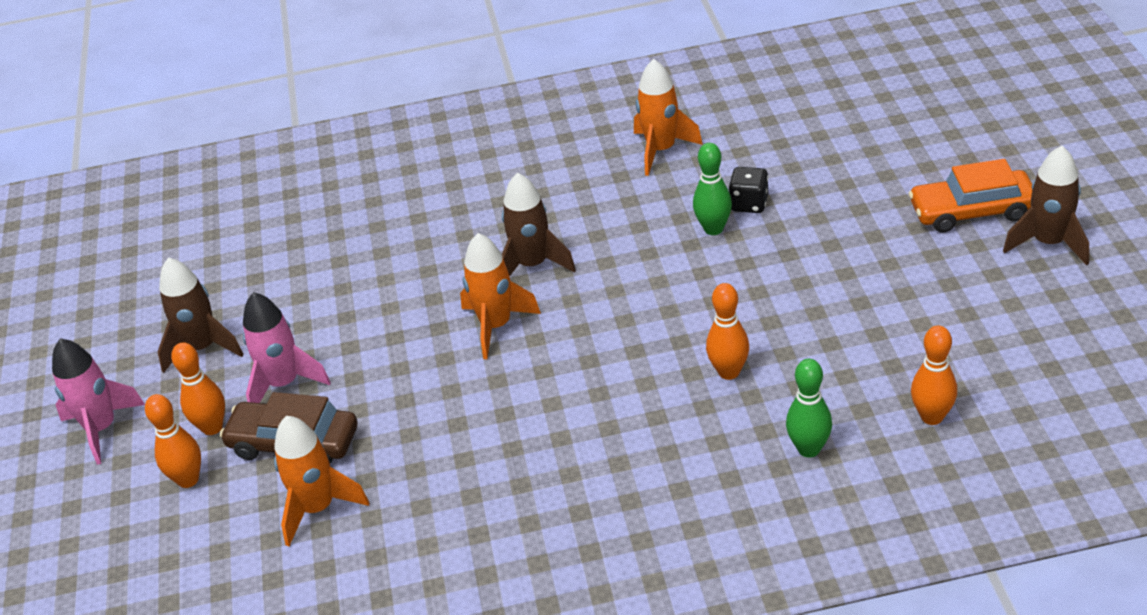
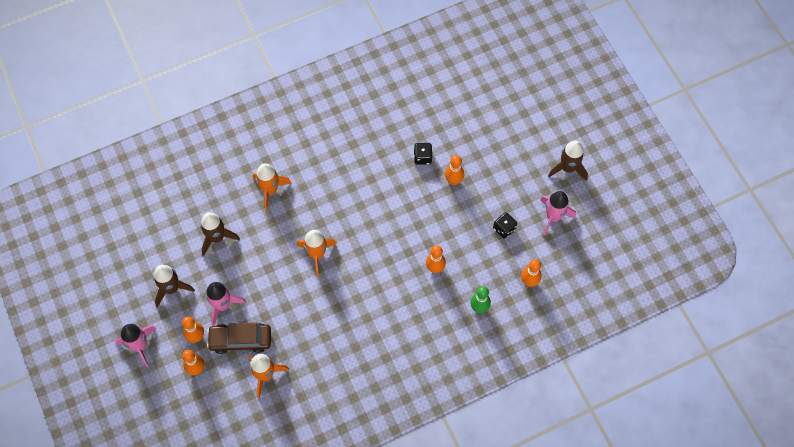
camera: 20 degrees left, 25 degrees up
(532, 265) = (324, 212): brown rocket -> brown rocket (217, 237)
(661, 150) = (369, 123): orange rocket -> orange rocket (270, 190)
(713, 229) = (408, 177): green bowling pin -> none
(802, 242) = (453, 181): none -> orange bowling pin
(892, 324) = (504, 229): none -> black dice
(972, 211) = (530, 151): orange car -> none
(1004, 315) = (553, 217): none -> pink rocket

